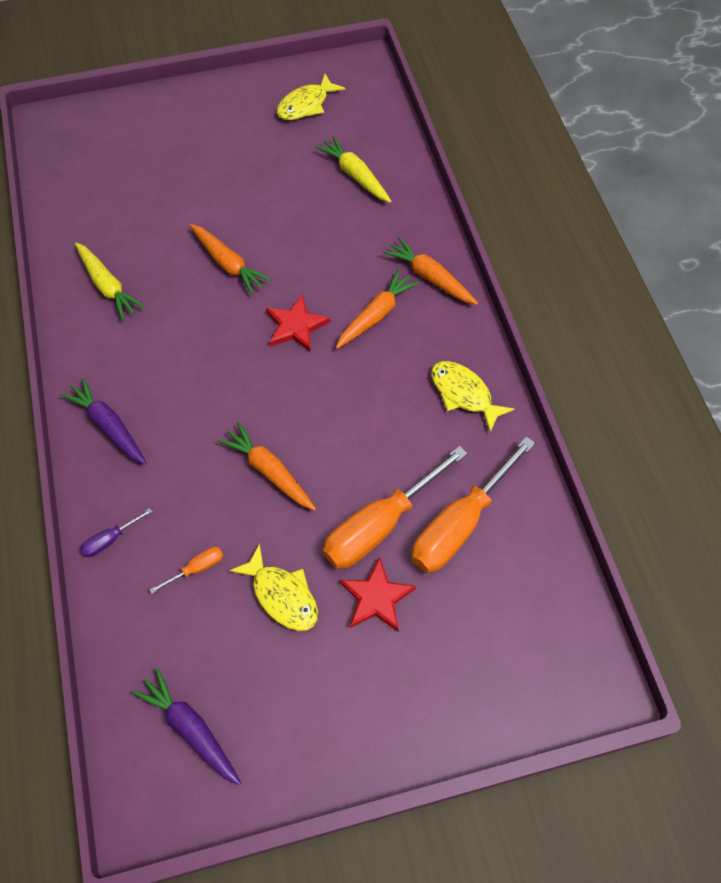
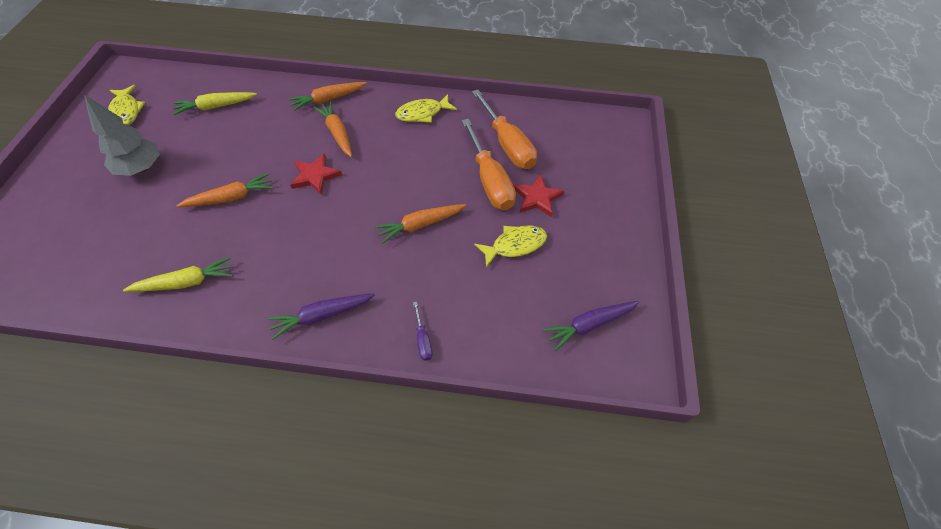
camera: 70 degrees left, 5 degrees down
(196, 568) = (473, 289): orange screwdriver -> none
(233, 165) = (141, 168): none -> grey tree

